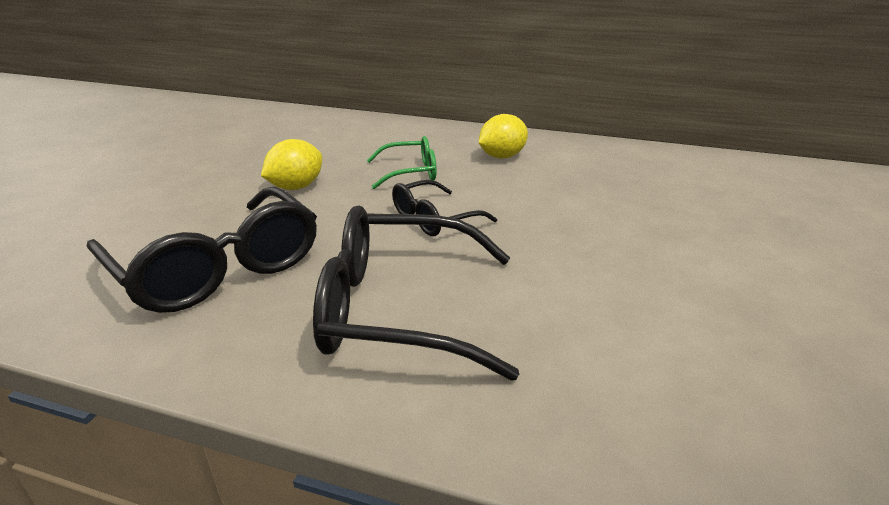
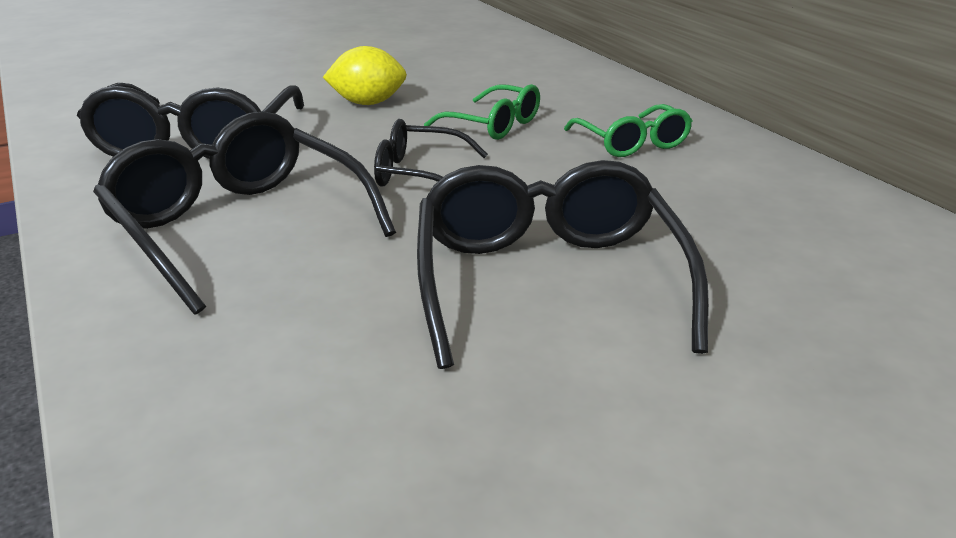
camera: 45 degrees right, 0 degrees up
(501, 157) = (632, 143): yellow lemon -> green glasses
(622, 245) = (547, 280): none -> black glasses

